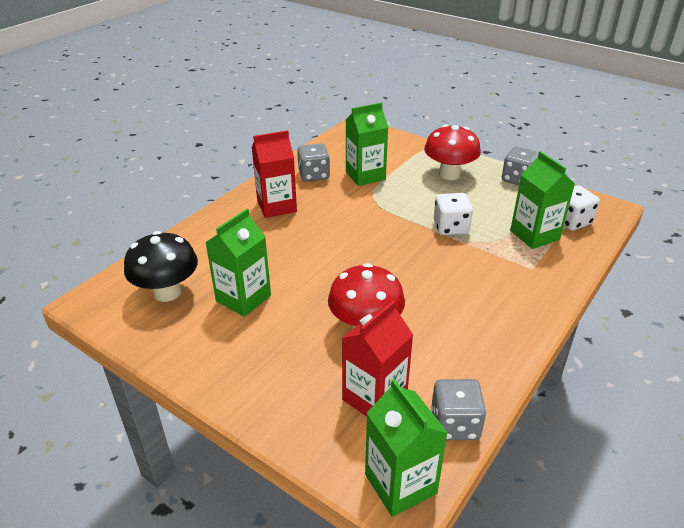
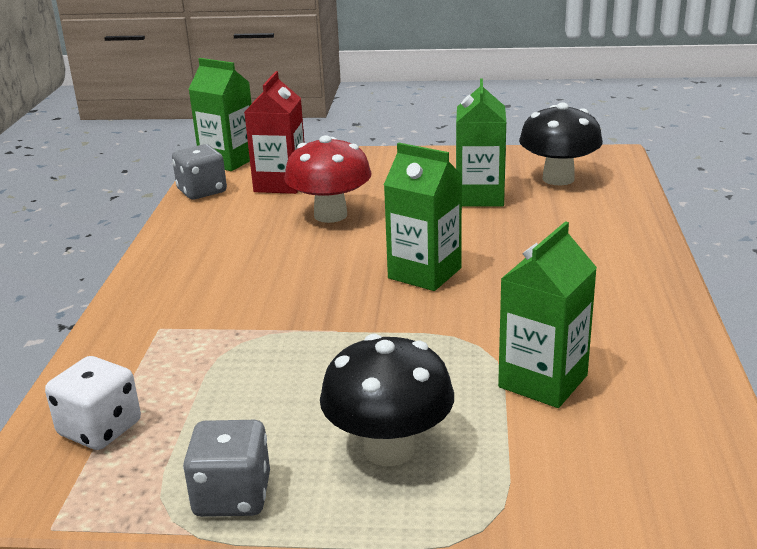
camera: 150 degrees right, 10 degrees down
(276, 206) = (597, 282): red carton -> none
(314, 175) = (627, 347): grey dice -> none
(449, 174) = (389, 449): red mushroom -> black mushroom
(451, 227) = (311, 342): white dice -> none
(534, 235) = (166, 378): green carton -> green carton (424, 273)

